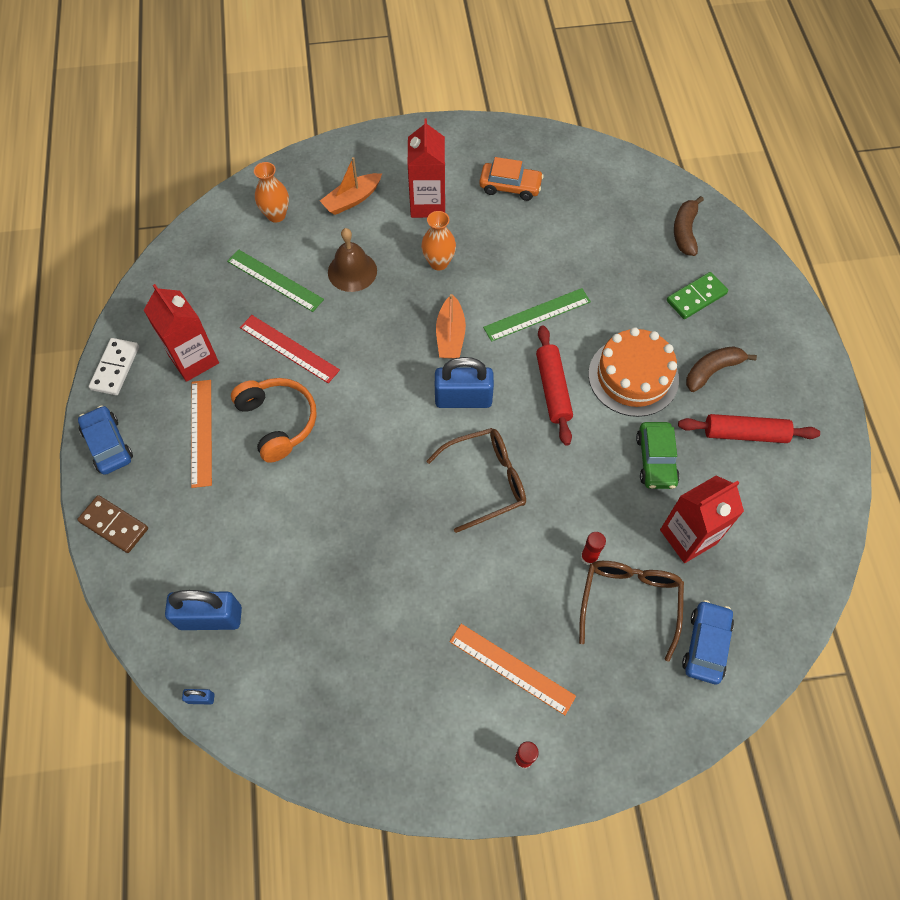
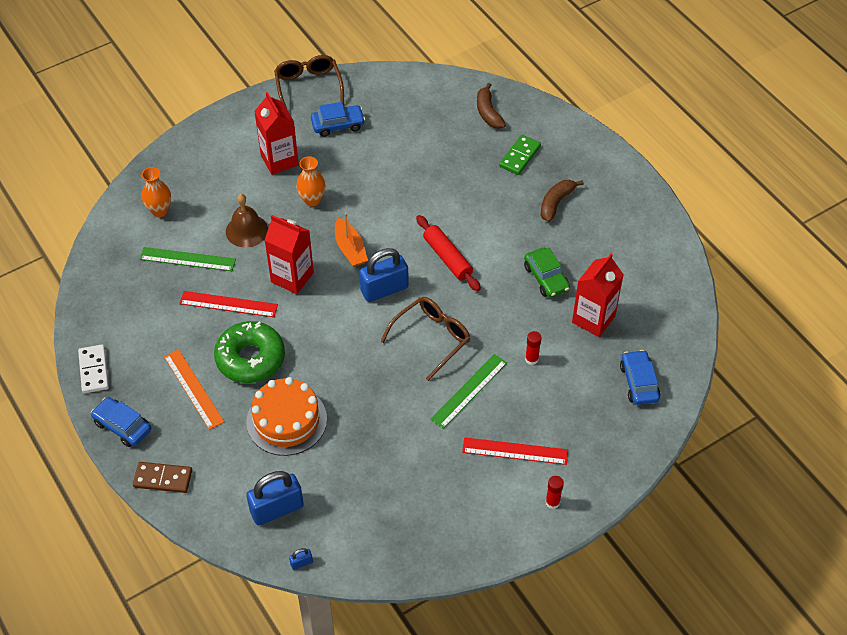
camera: 25 degrees left, 10 degrees down
(194, 359) = (155, 340): red carton -> red carton (292, 277)
(278, 421) = (250, 358): orange headphones -> green donut
(352, 200) = (216, 178): orange boat -> none
(510, 186) = (338, 125): orange car -> blue car
(511, 668) = (515, 451): orange ruler -> red ruler
(537, 314) = (408, 210): green ruler -> green ruler (469, 391)
(629, 601) = (574, 376): brown glasses -> brown glasses (308, 87)
(633, 376) = (501, 228): orange cake -> orange cake (286, 420)
(745, 434) = (599, 237): red rolling pin -> none

